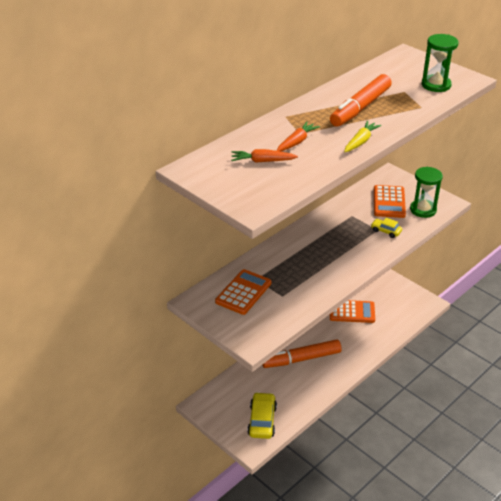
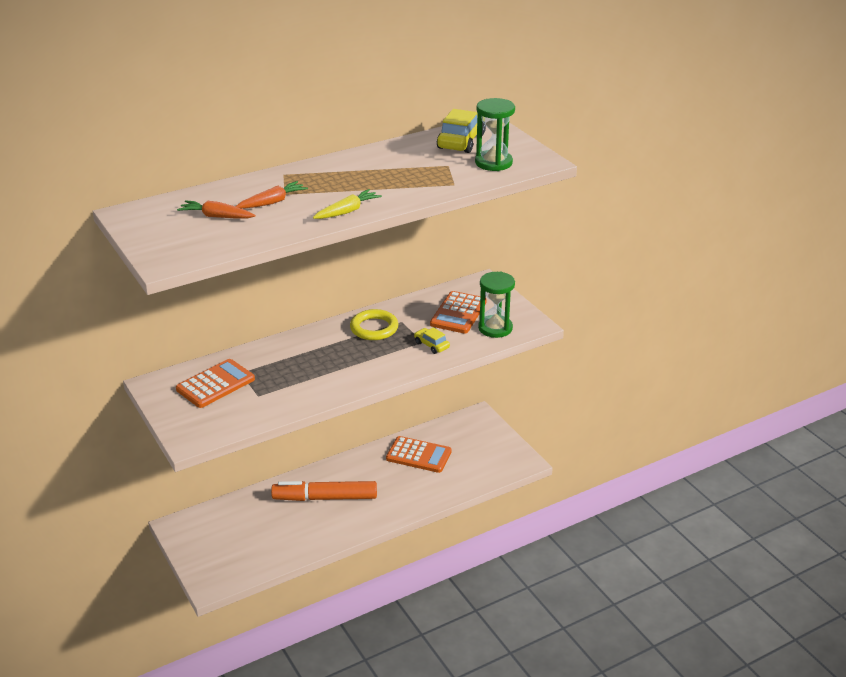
camera: 15 degrees right, 5 degrees down
(262, 420) = (238, 558): yellow car -> yellow car (461, 141)
(335, 224) = (374, 328): none -> yellow ring
(360, 108) = (379, 176): orange marker -> none

